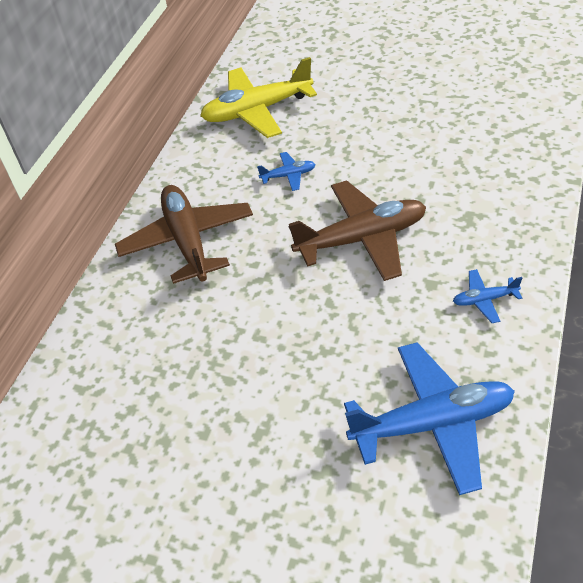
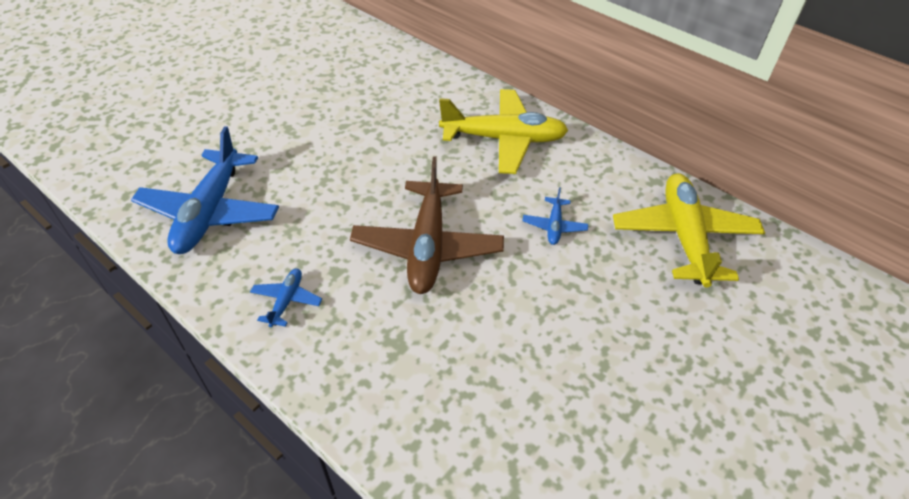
camera: 105 degrees right, 0 degrees up
(188, 241) = (503, 139): brown plane -> yellow plane

